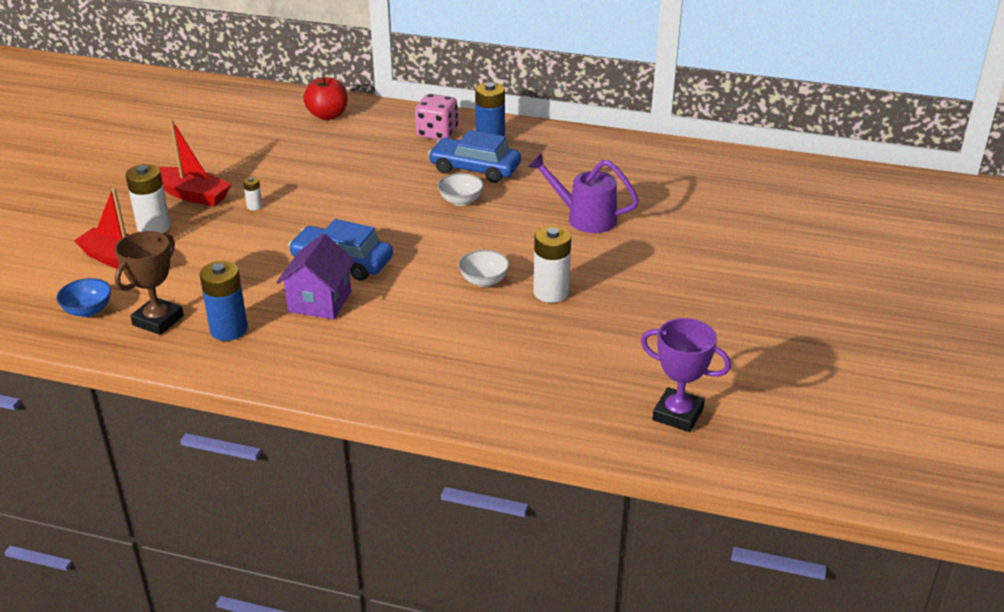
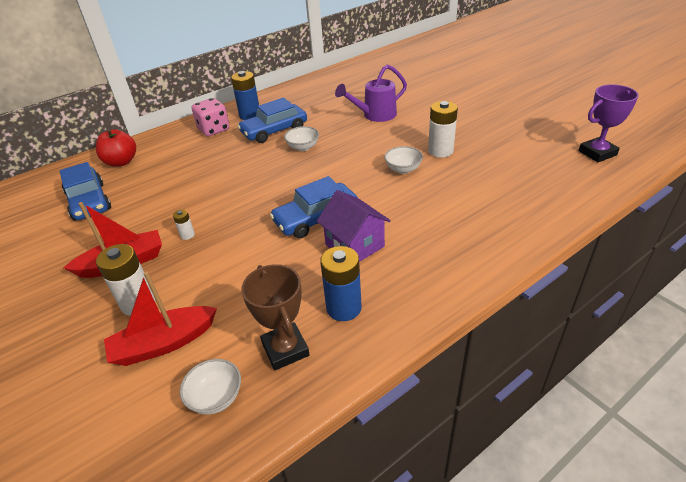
camera: 50 degrees left, 5 degrees up
(88, 310) = (216, 397): blue bowl -> white bowl
(254, 134) = (89, 202): none -> blue car

